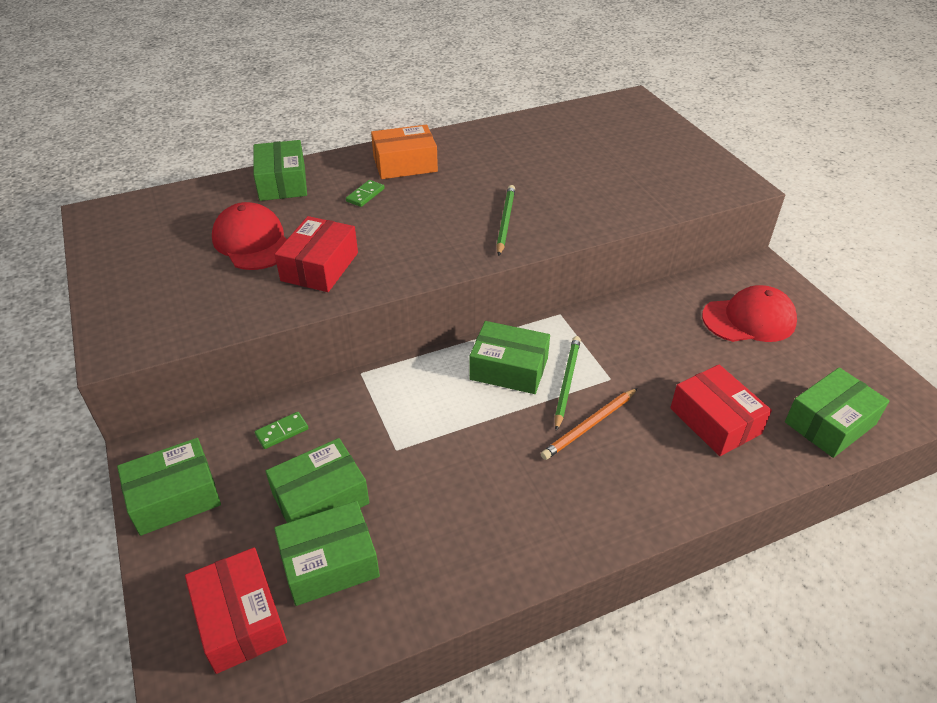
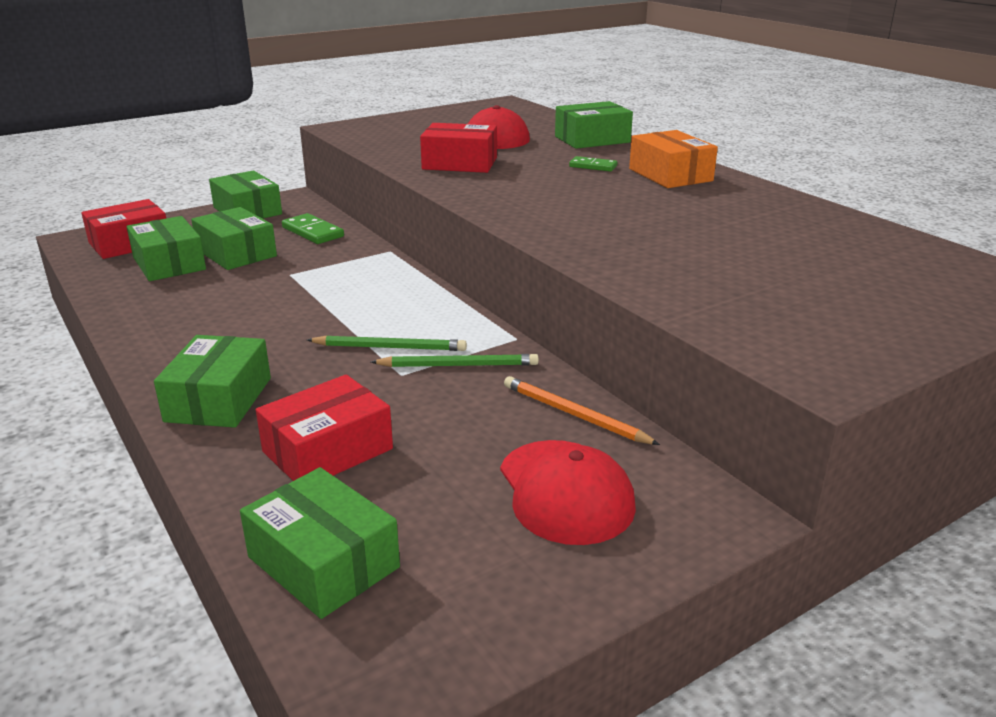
camera: 80 degrees right, 15 degrees down
(282, 432) = (313, 232): green domino -> green domino, size x1.54
(505, 221) = (583, 223): green pencil -> green pencil (458, 365)
(509, 368) = (408, 315): green box -> green box (219, 399)
(589, 426) = (319, 363): orange pencil -> orange pencil (574, 415)

